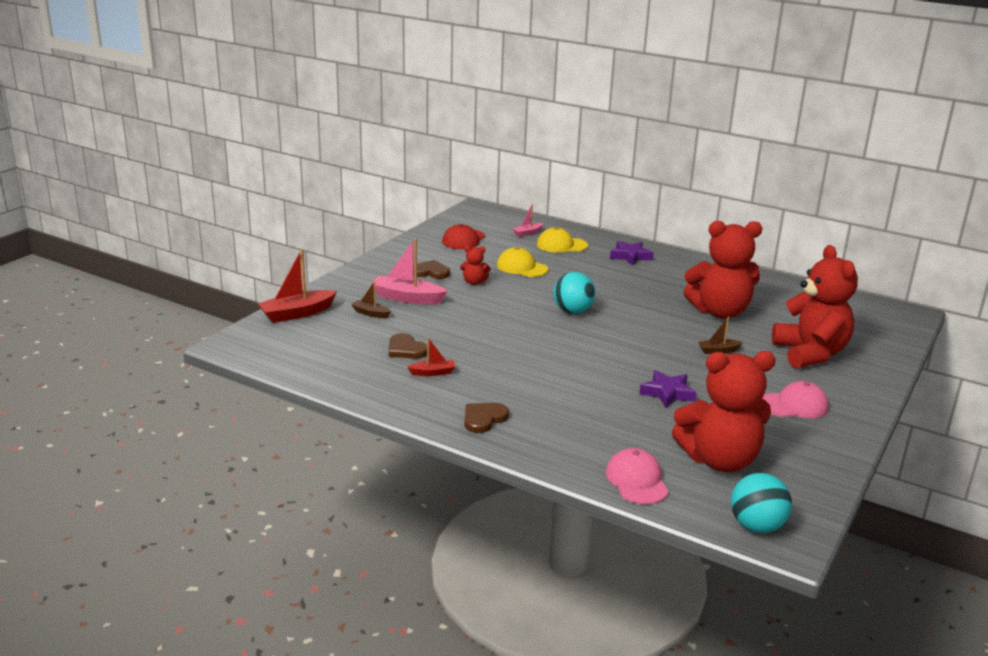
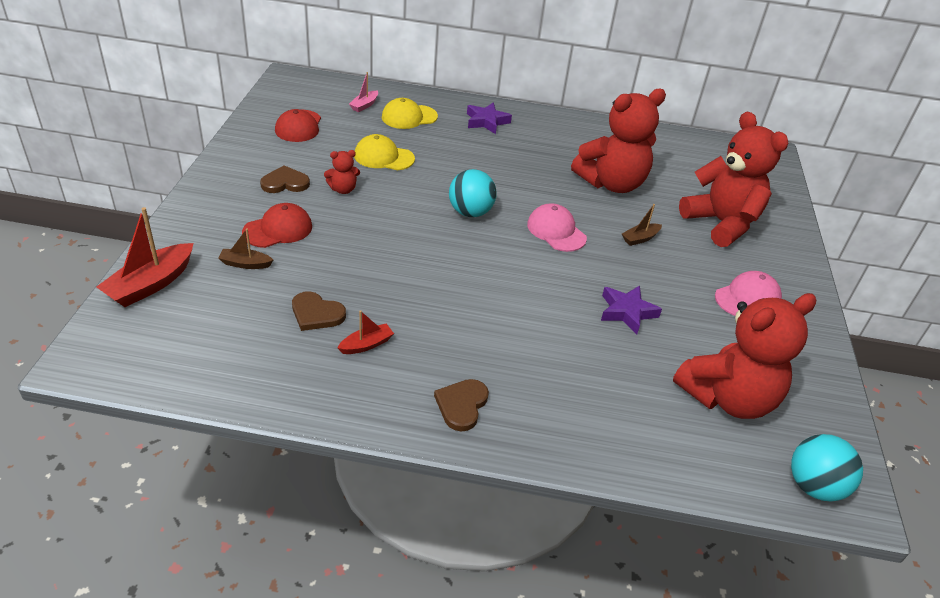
camera: 25 degrees left, 15 degrees up
(407, 298) = (278, 229): pink boat -> red cap
(636, 480) = (669, 455): pink cap -> pink cap (556, 231)

